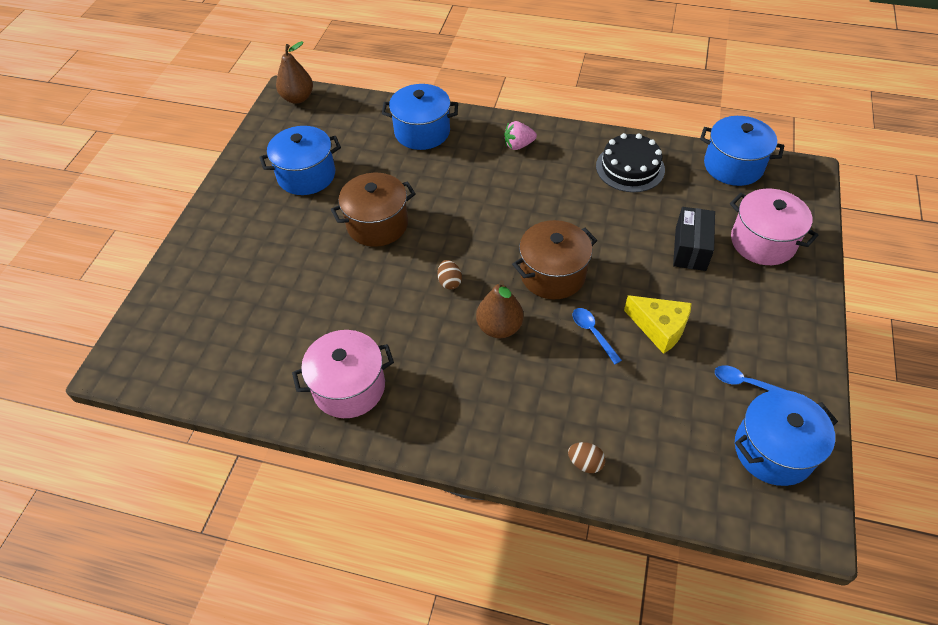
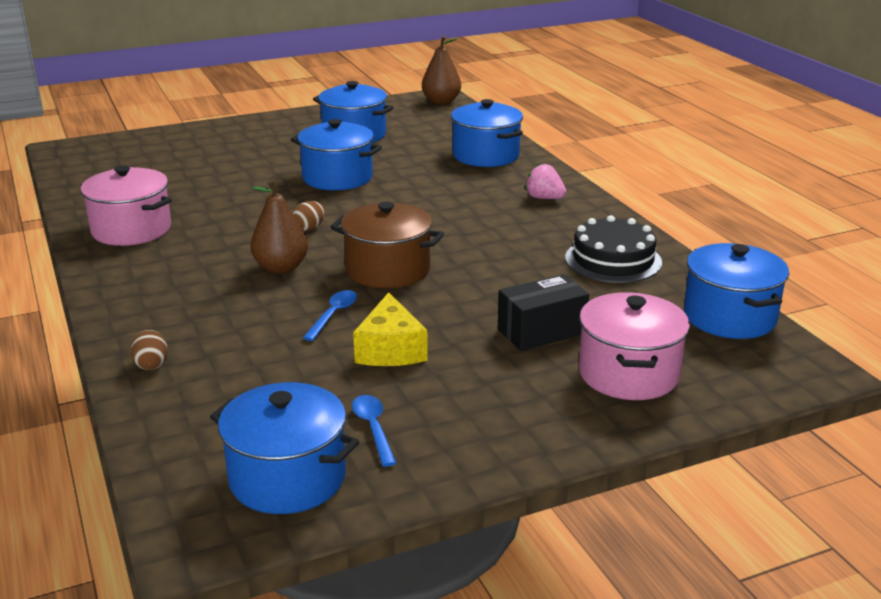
camera: 50 degrees right, 25 degrees down
(377, 224) = (337, 178): brown pot -> blue pot

